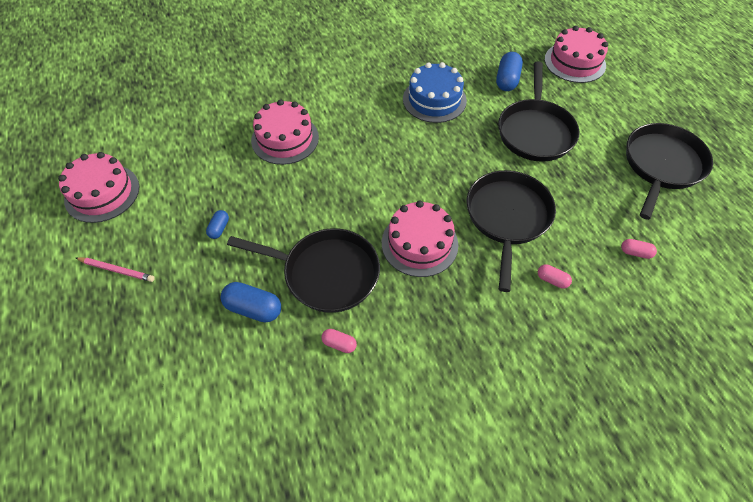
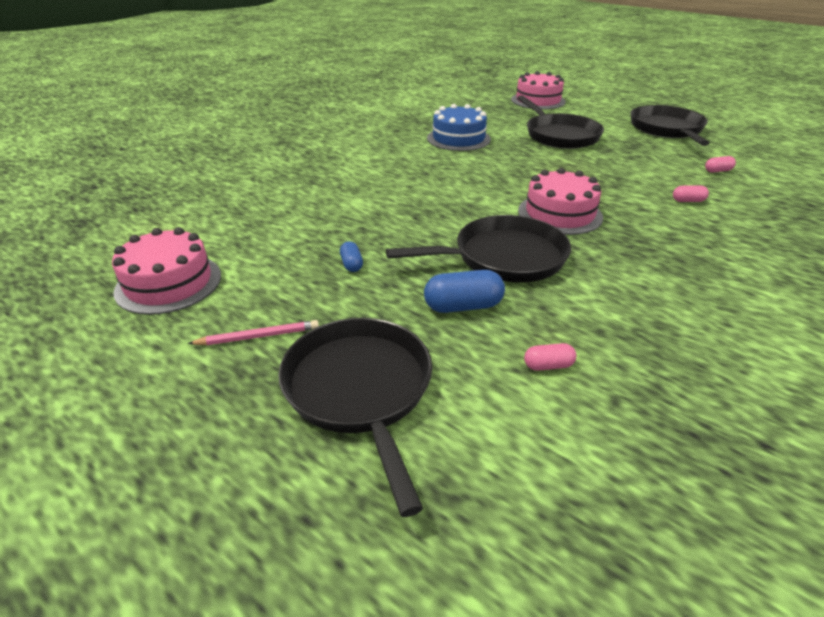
camera: 30 degrees left, 20 degrees down
(285, 139) = (349, 190): pink cake -> none
(339, 344) = (581, 298): pink capsule -> pink capsule (548, 366)
(507, 80) = (502, 118): blue capsule -> none
(507, 217) = (606, 180): black pan -> black pan (360, 390)

